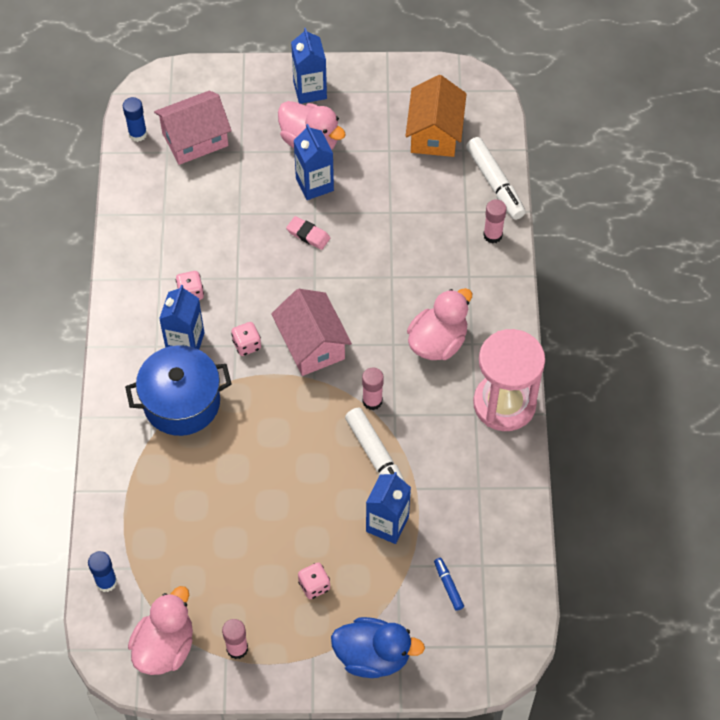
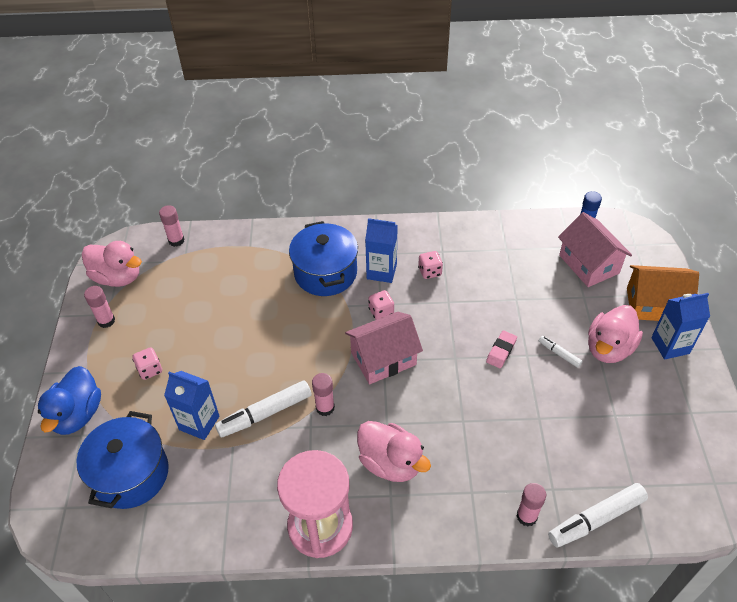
camera: 90 degrees right, 10 degrees down
(106, 582) = (176, 240): blue glue stick -> pink glue stick
(314, 184) = (559, 354): blue carton -> white marker
(434, 133) = (648, 457): orange house -> orange house (654, 304)
(448, 585) = (131, 474): blue marker -> blue pot

